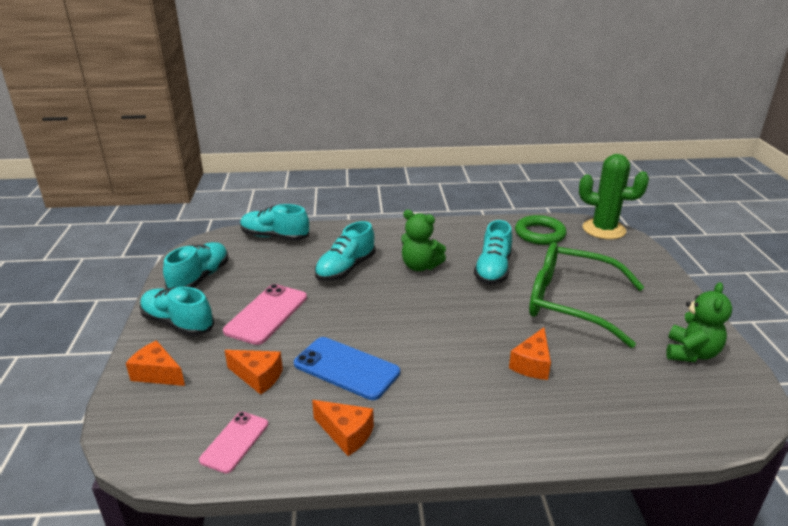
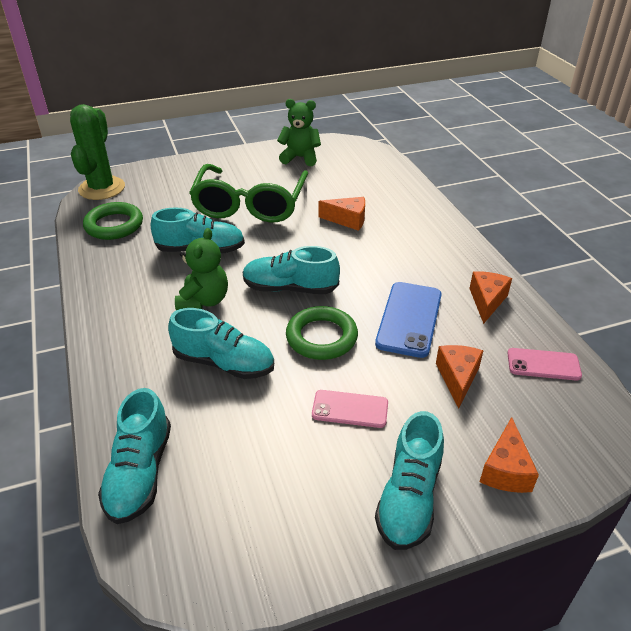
camera: 105 degrees left, 10 degrees up
(200, 278) = (290, 526): turquoise shoe -> turquoise shoe (290, 288)
(266, 314) = (350, 409): pink phone -> pink phone, size x0.63
(349, 314) = (321, 337): none -> green ring

